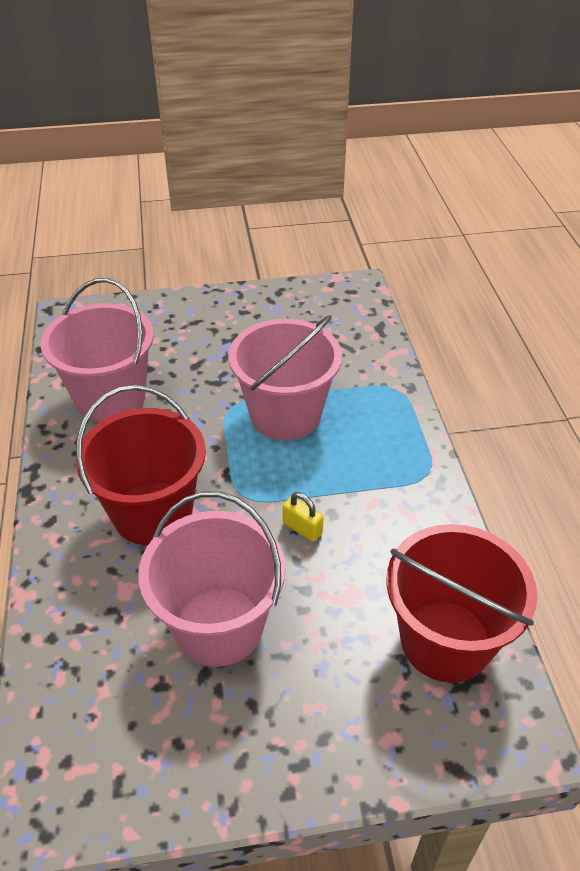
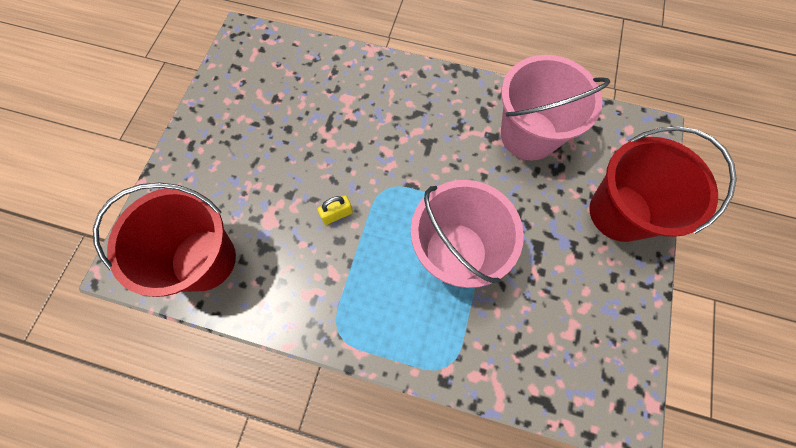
camera: 115 degrees right, 25 degrees up
(152, 513) = (399, 129): red bucket -> red bucket (620, 212)
(219, 625) = (293, 137): pink bucket -> none

